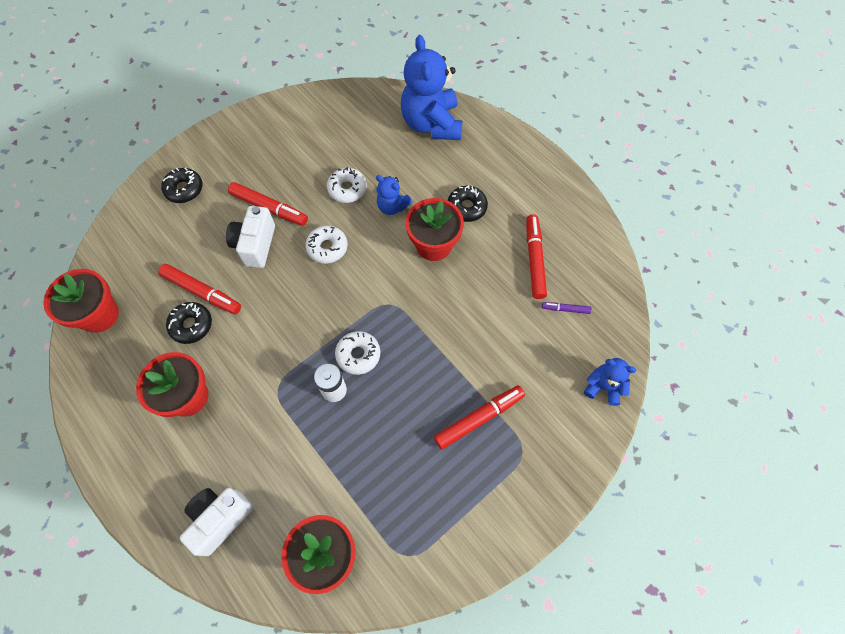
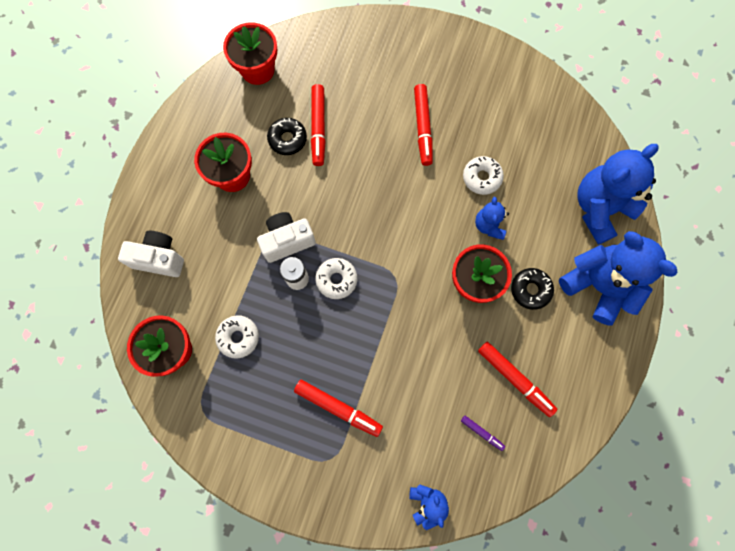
camera: 60 degrees right, 10 degrees up
(184, 189) = (397, 52): black donut -> none
(255, 245) = (383, 139): white camera -> white camera (287, 241)
(327, 247) = (415, 197): white donut -> white donut (238, 337)
(492, 159) = (597, 285): none -> blue teddy bear
(534, 259) = (515, 379): red marker -> red marker turned 75 degrees clockwise
(565, 309) = (482, 432): purple marker -> purple marker turned 150 degrees clockwise

